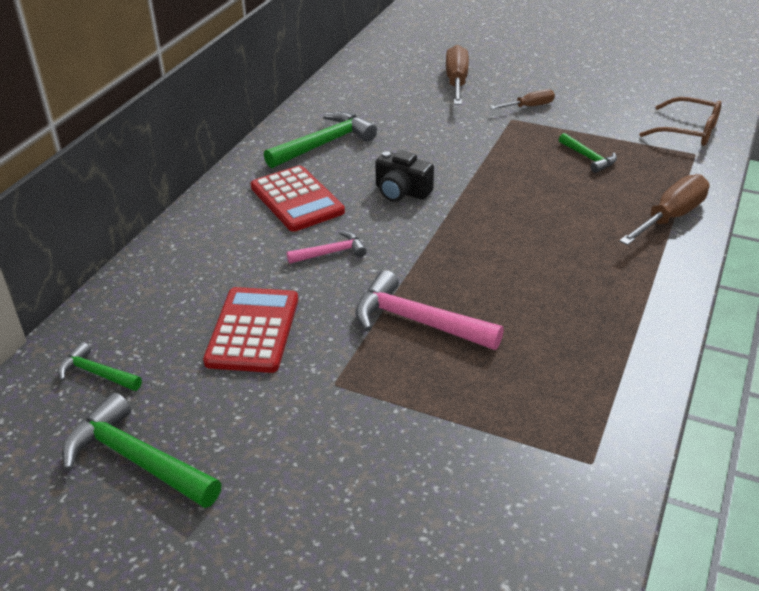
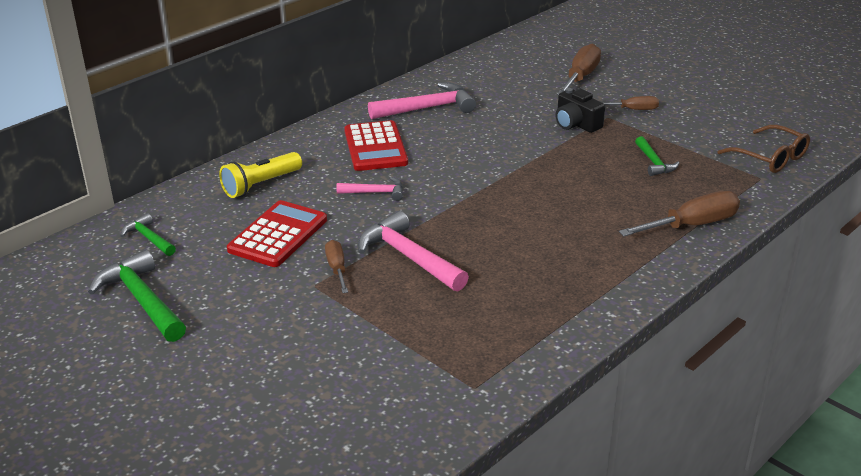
camera: 20 degrees right, 5 degrees down
(194, 273) = (260, 185): none -> yellow flashlight
(324, 144) = (428, 108): green hammer -> pink hammer
(347, 356) = (337, 268): none -> brown screwdriver
(401, 191) = (466, 158): black camera -> black camera (576, 124)

